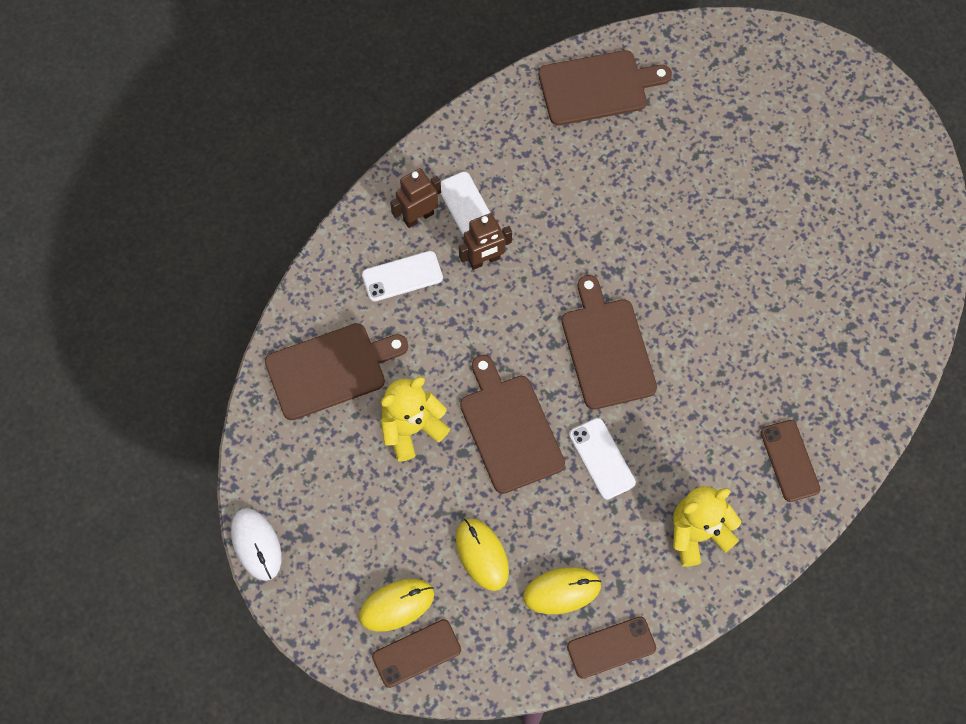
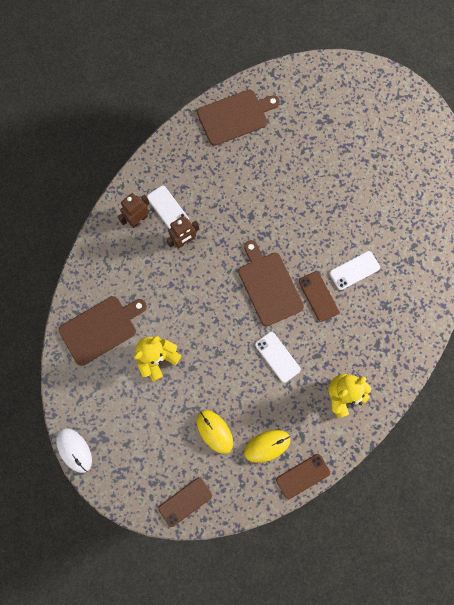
camera: 10 degrees left, 10 degrees up
(396, 605) = (168, 473): yellow mouse -> none
(402, 276) = (135, 260): white phone -> white phone (354, 270)
(509, 429) = (218, 347): brown cutting board -> none
(789, 461) = (391, 338): brown phone -> brown phone (318, 296)

